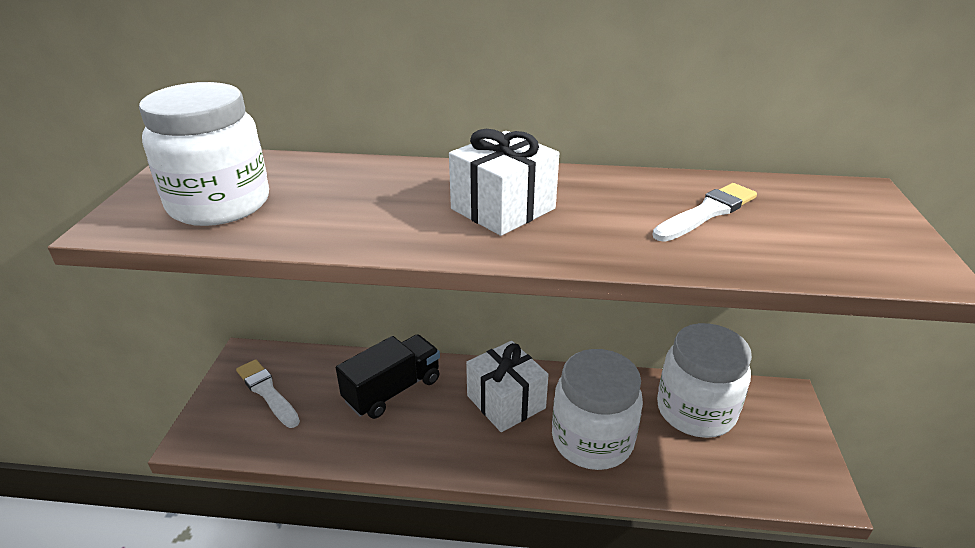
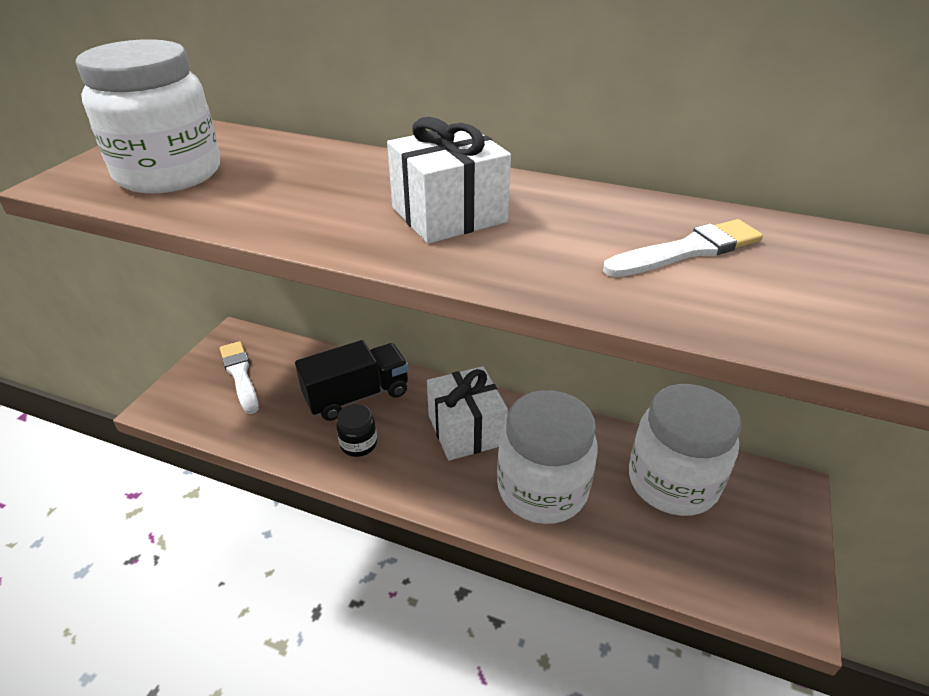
camera: 15 degrees right, 5 degrees up
(412, 434) = (358, 444): none -> black jar

